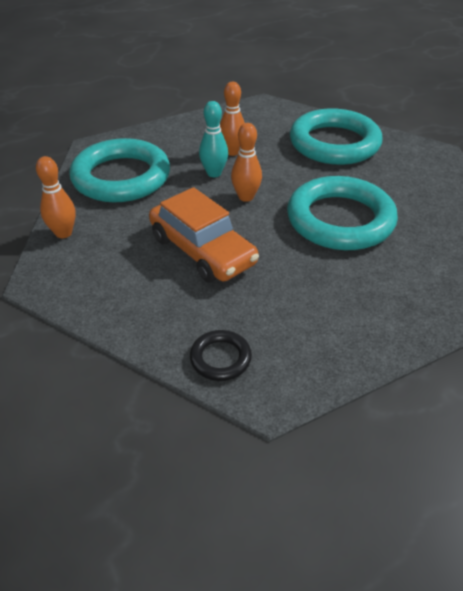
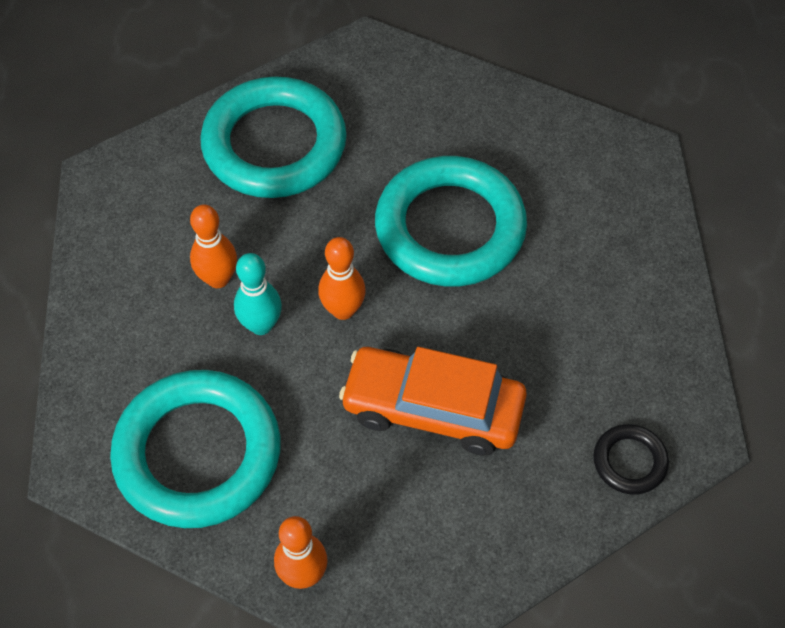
camera: 65 degrees left, 15 degrees up
(202, 250) = (433, 409): orange car -> orange car turned 150 degrees counterclockwise

